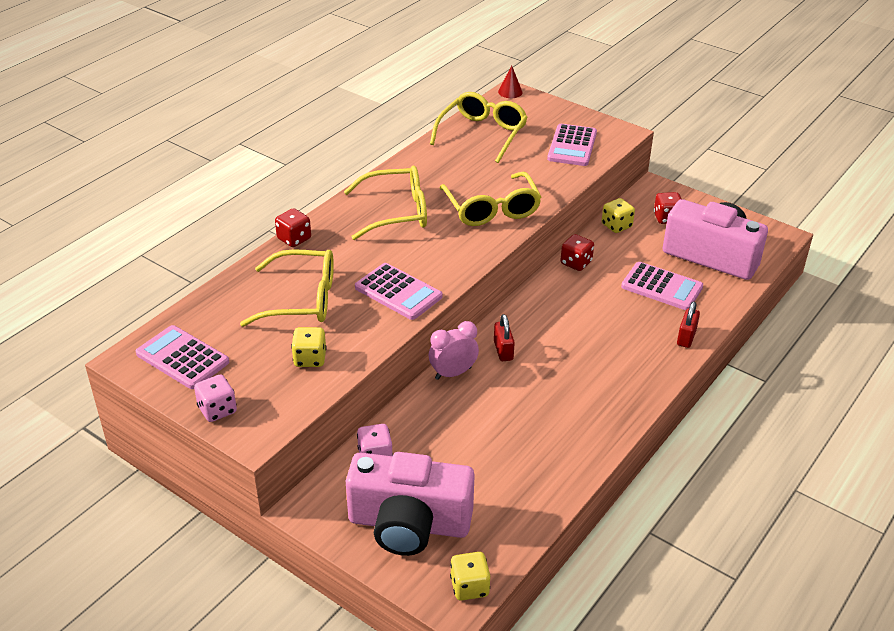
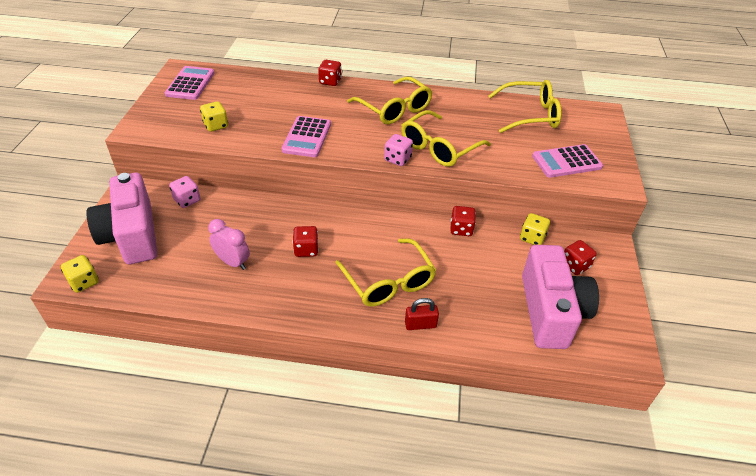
camera: 60 degrees right, 5 degrees up
(217, 410) = (151, 110): pink dice -> pink dice (397, 159)
(302, 299) = (272, 104): yellow glasses -> yellow glasses (389, 282)
(453, 373) = (287, 207): pink clock -> pink clock (233, 262)
(503, 350) = (327, 223): red padlock -> none
(510, 92) = (603, 110): red cone -> none
(535, 380) = (306, 250): none -> red dice
(662, 287) = (475, 289): pink calculator -> none

